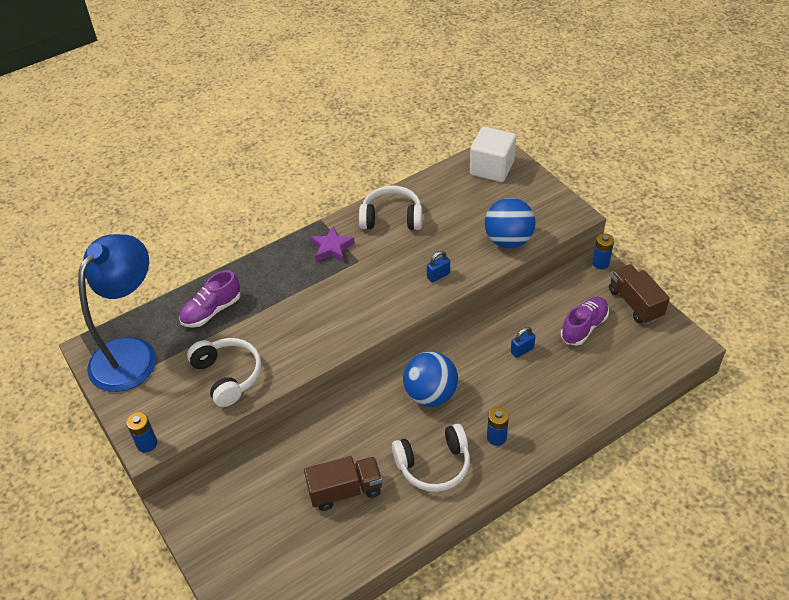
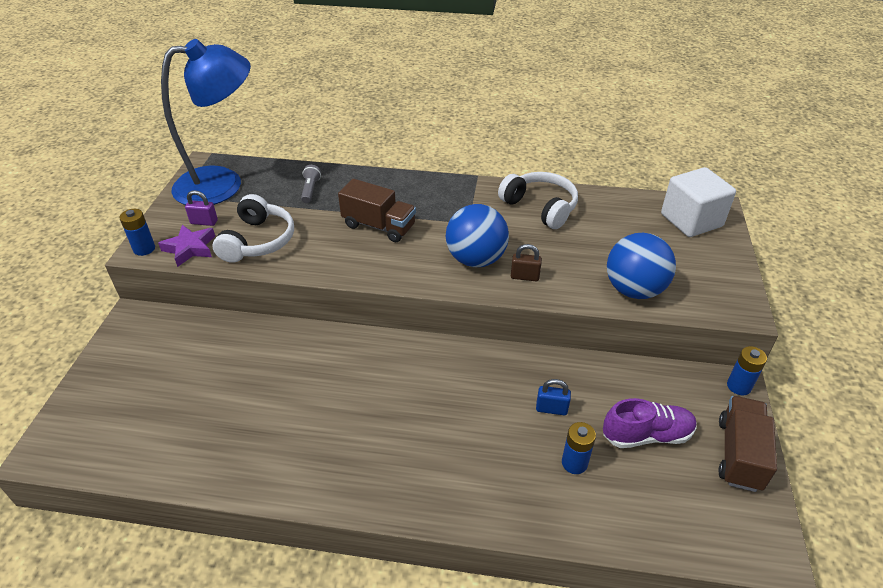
camera: 40 degrees right, 5 degrees down
(163, 392) = (204, 222): none -> purple padlock
(211, 311) = (310, 190): purple shoe -> grey flashlight
(332, 248) = (459, 200): purple star -> purple star (190, 248)
(345, 491) = (246, 407): brown truck -> brown truck (379, 226)
(430, 395) = (415, 383): blue ball -> blue ball (476, 259)
(434, 465) = (341, 447): white headphones -> none
(438, 275) = (524, 277): blue padlock -> brown padlock
(496, 437) = (427, 471): blue battery -> blue battery (574, 463)

